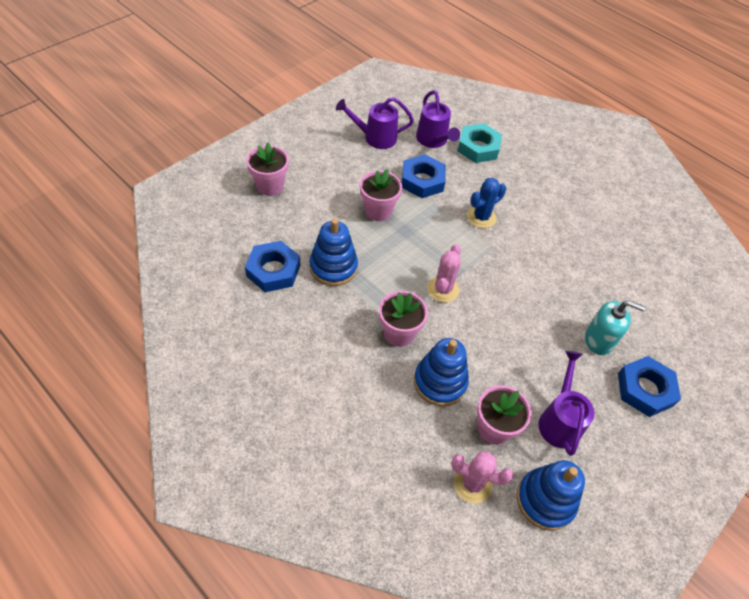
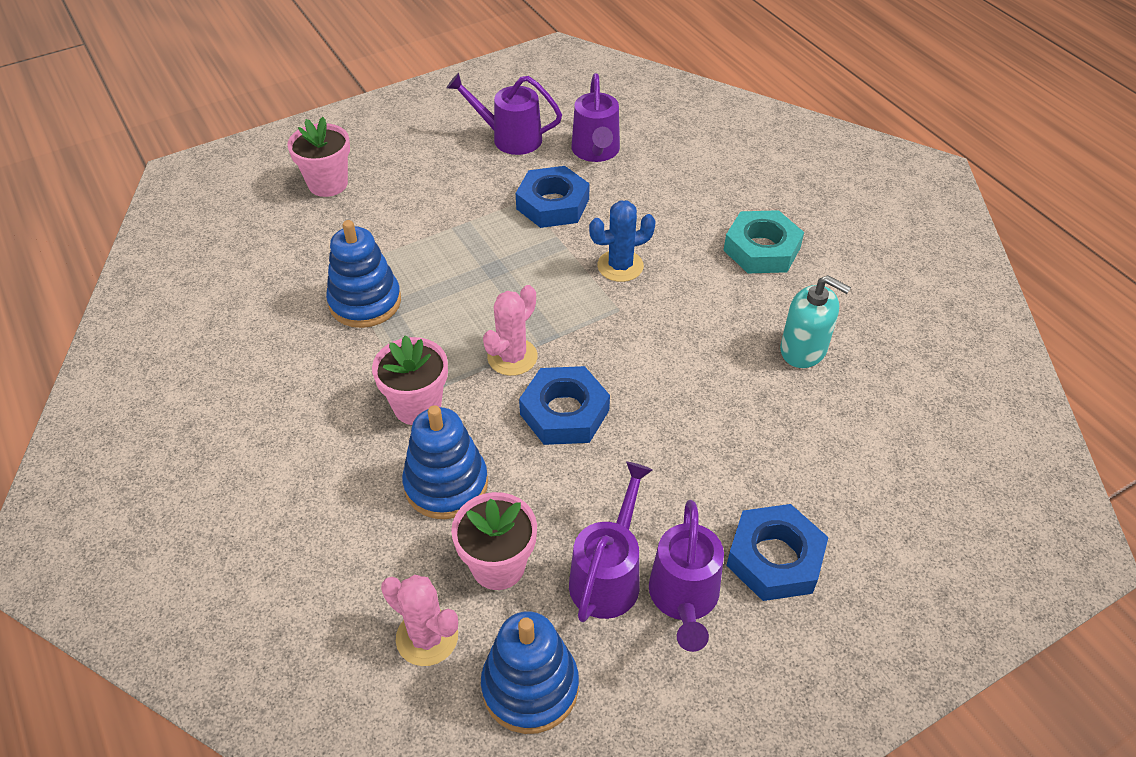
camera: 20 degrees right, 5 degrees down
(273, 270) = (279, 294): blue nut -> blue nut (564, 412)
(378, 211) = (466, 236): pink flower pot -> none
(478, 147) = (661, 169): turquoise nut -> turquoise nut (762, 249)
(599, 340) = (730, 471): turquoise soap dispenser -> turquoise soap dispenser (803, 350)
(607, 426) = (684, 600): none -> purple watering can

